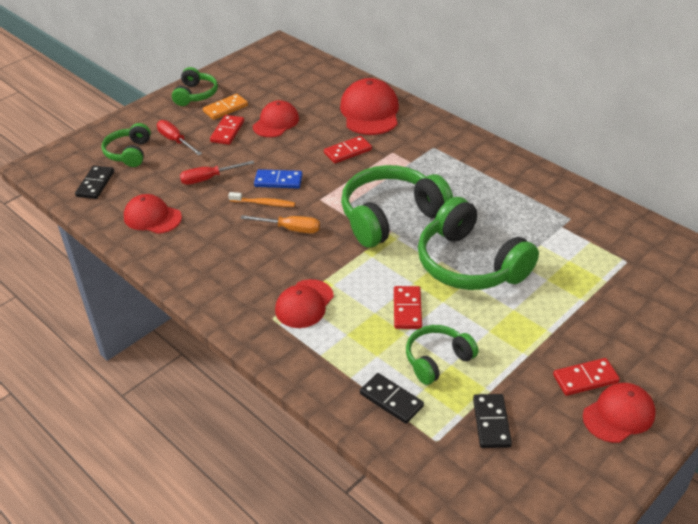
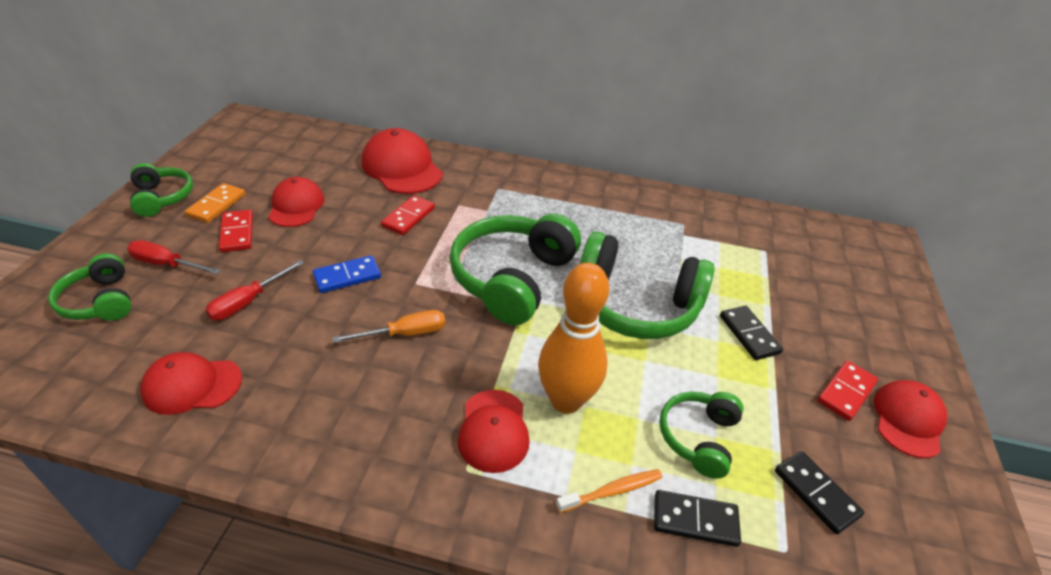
camera: 35 degrees left, 0 degrees up
(95, 184) = (64, 365): black domino -> black domino (749, 334)
(264, 203) = (347, 311): orange toothbrush -> orange toothbrush (612, 491)
(364, 305) = (566, 400): none -> orange bowling pin
(407, 309) = (617, 386): red domino -> none

